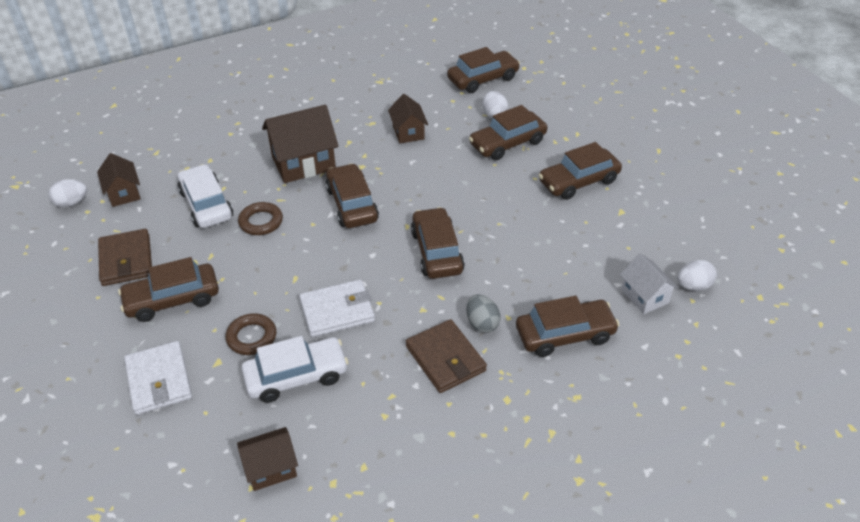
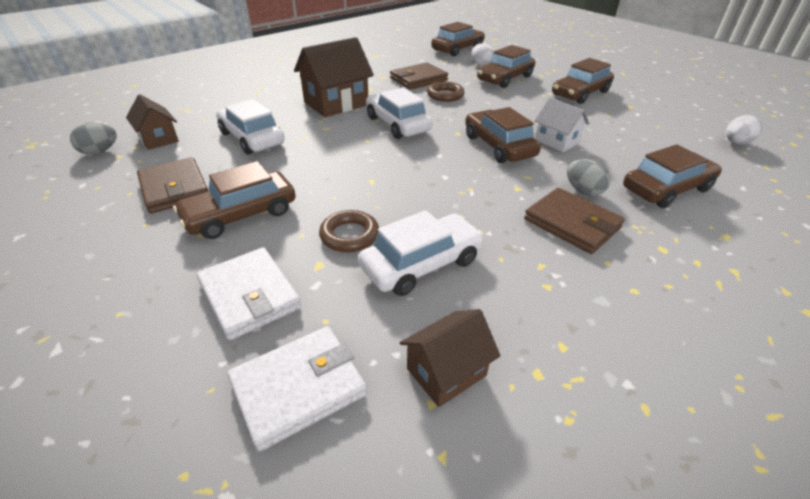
camera: 15 degrees left, 5 degrees down
(71, 203) = (100, 152): white egg -> grey egg
(261, 222) = (314, 144): brown ring -> brown ring (445, 95)
(337, 311) = (432, 200): white wallet -> white wallet (298, 388)
(352, 204) = (397, 124): brown car -> white car
(408, 132) = (418, 79): brown house -> brown wallet
(645, 296) = (705, 154): white house -> white house (556, 141)

